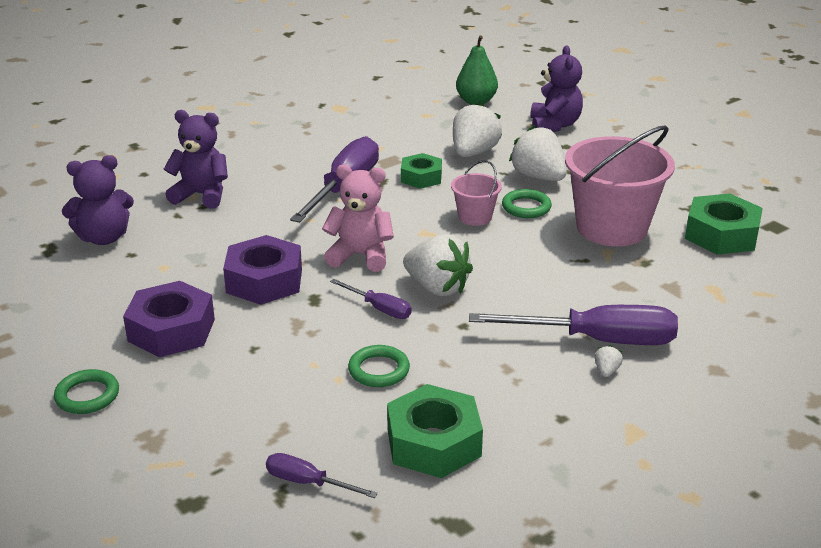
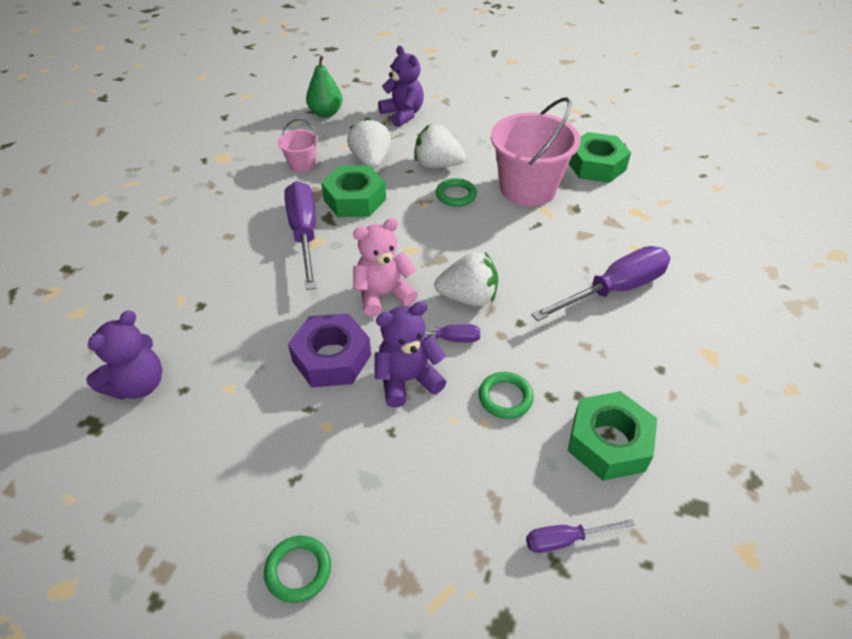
camera: 35 degrees left, 15 degrees up
(171, 330) = (303, 452): purple nut -> none
(201, 195) = (188, 295): purple teddy bear -> purple teddy bear (407, 380)
(421, 177) = (354, 199): green nut -> green nut, size x1.56
(475, 217) = (429, 219): pink bucket -> pink bucket (302, 164)
(606, 371) = (645, 313): white strawberry -> none

